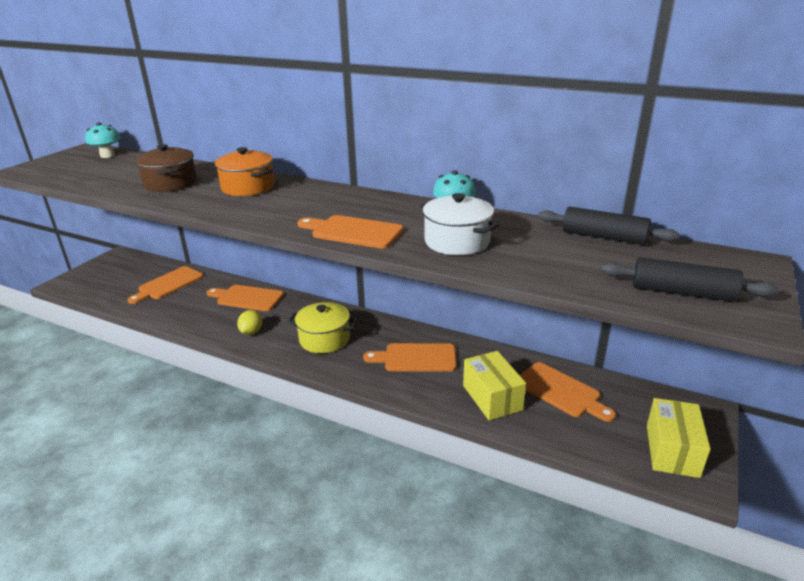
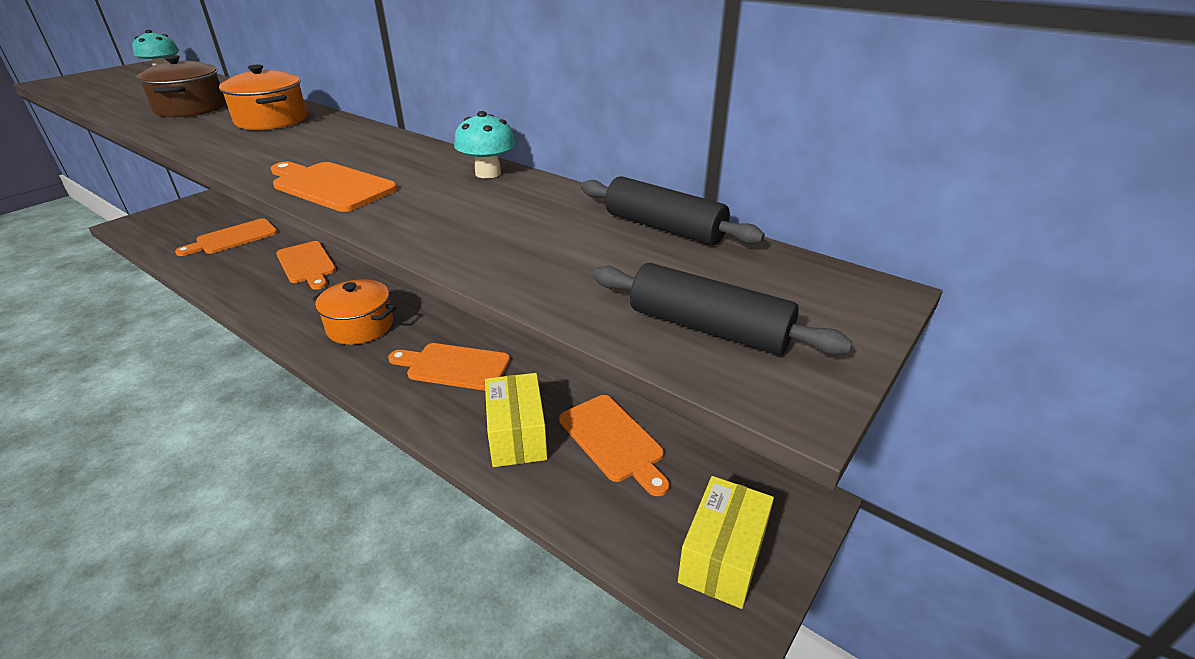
camera: 10 degrees right, 5 degrees up
(247, 298) = (307, 264): orange cutting board -> orange cutting board turned 150 degrees counterclockwise
(251, 332) = (283, 306): yellow lemon -> none
(324, 339) = (360, 326): yellow pot -> orange pot
(457, 241) = (450, 213): white pot -> none

